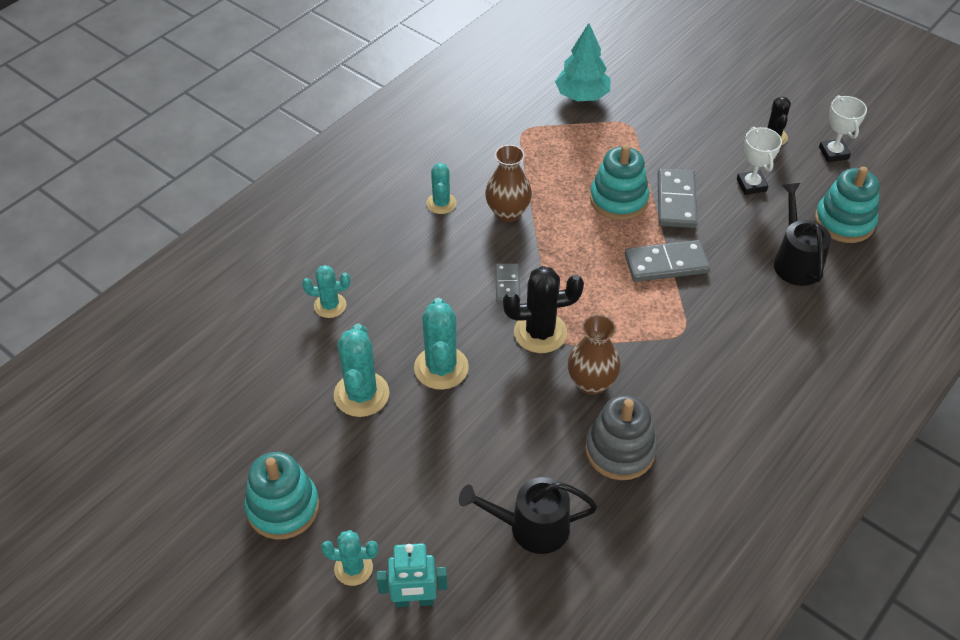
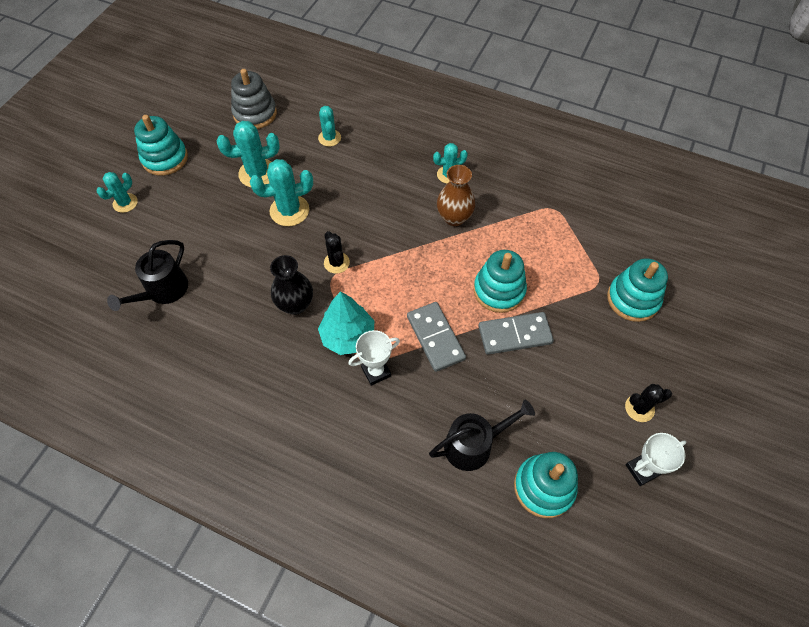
camera: 75 degrees right, 10 degrees up
(353, 568) = (125, 203): turquoise cactus -> turquoise cactus turned 45 degrees clockwise
(414, 600) = (104, 239): turquoise robot -> none
(507, 284) = (378, 233): grey domino -> none
(531, 527) = (163, 291): black watering can -> black watering can turned 135 degrees counterclockwise
(540, 332) = (336, 263): black cactus -> black cactus, size x0.62
(582, 96) = (619, 241): turquoise tree -> turquoise tree (348, 336)
(591, 383) = (295, 304): brown vase -> black vase
(620, 450) = (236, 334): grey stacking toy -> grey stacking toy (255, 114)
(654, 106) = (633, 299): none -> turquoise stacking toy
(751, 185) = (561, 395): white trophy -> white trophy (376, 372)

